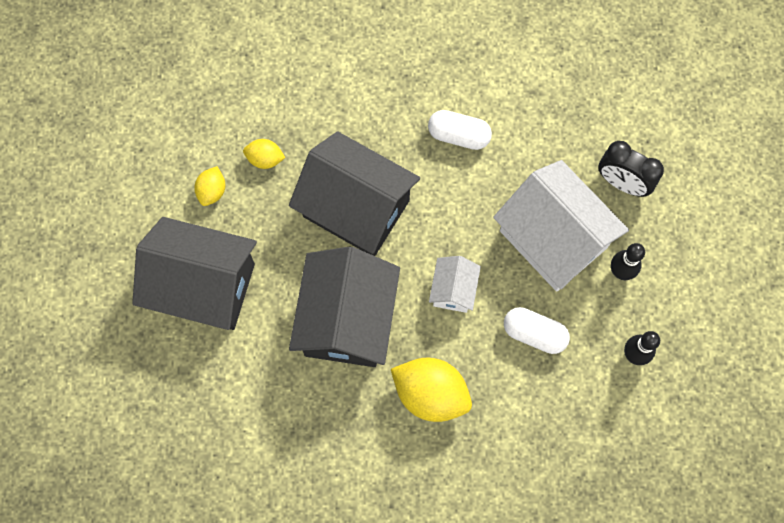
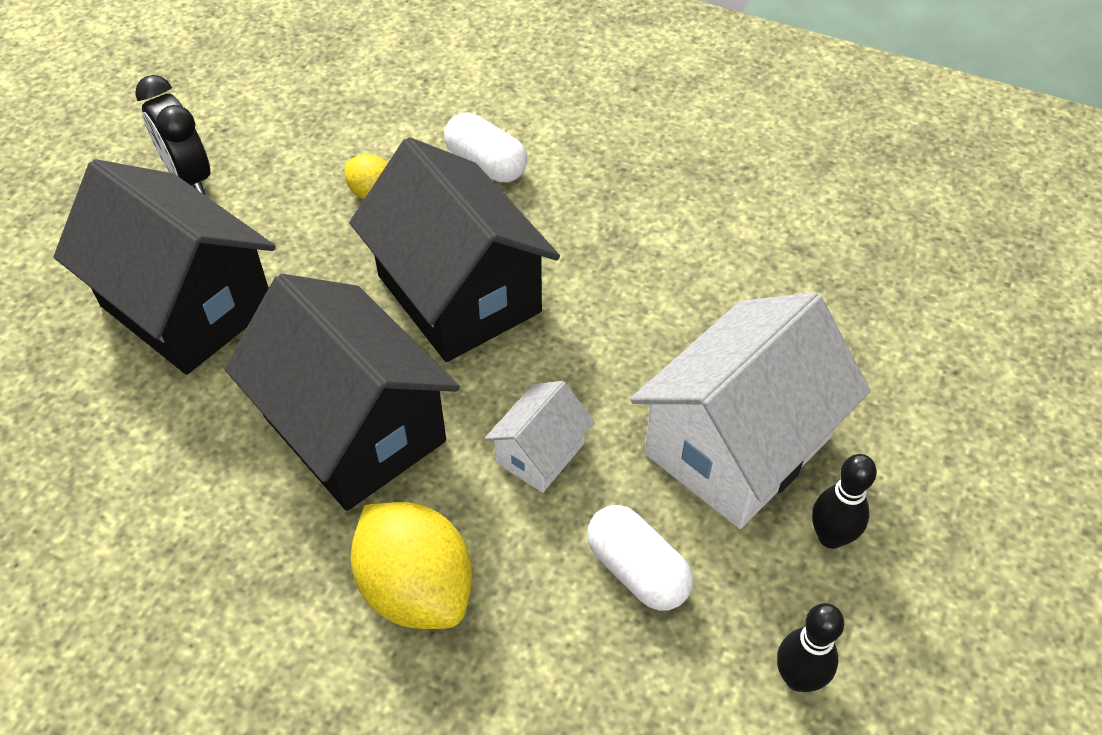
camera: 25 degrees right, 20 degrees down
(212, 191) = (279, 203): yellow lemon -> none
(347, 320) = (354, 429): black house -> black house turned 75 degrees counterclockwise
(458, 135) = (659, 261): white capsule -> white capsule (486, 164)
(553, 239) = (738, 445): white house -> white house turned 60 degrees clockwise
(622, 183) = (888, 412): black clock -> black clock (189, 177)

